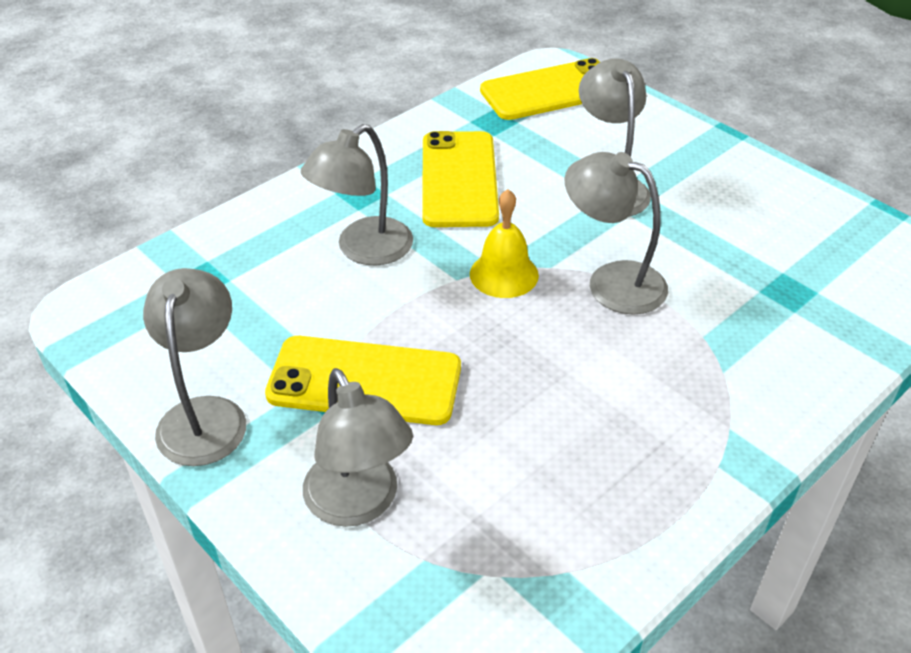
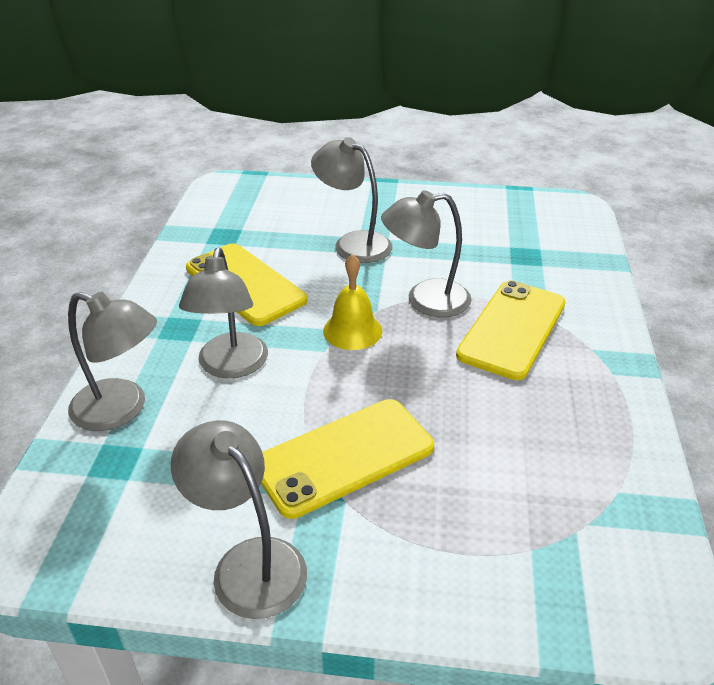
camera: 40 degrees left, 5 degrees down
(359, 504) = (445, 544): grey lamp -> grey lamp (121, 410)
(551, 90) = (241, 200): yellow phone -> yellow phone (512, 329)

